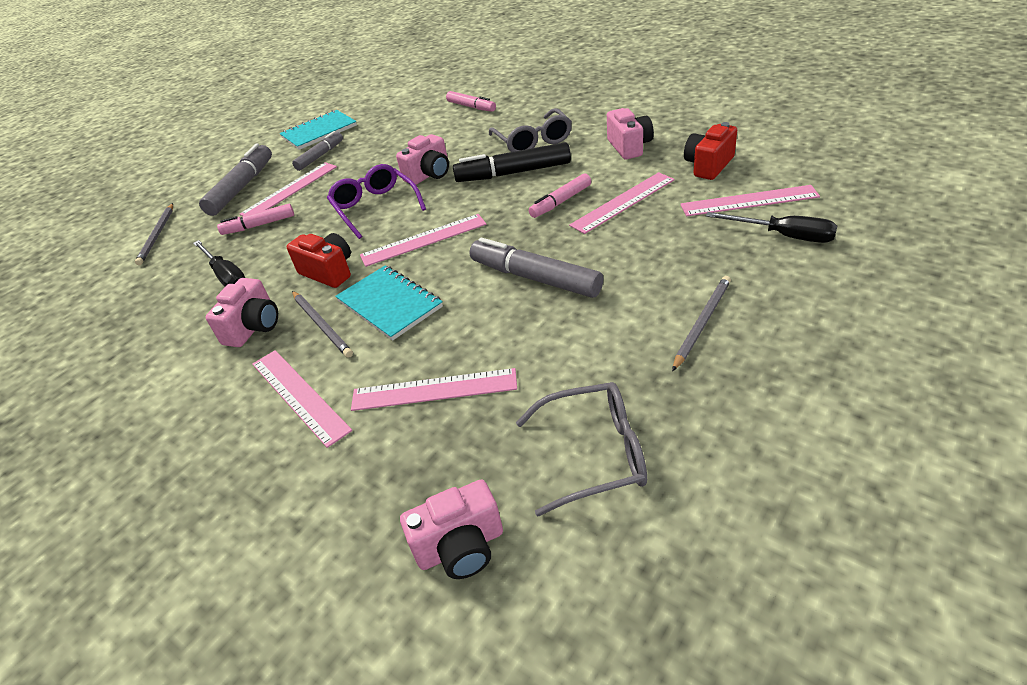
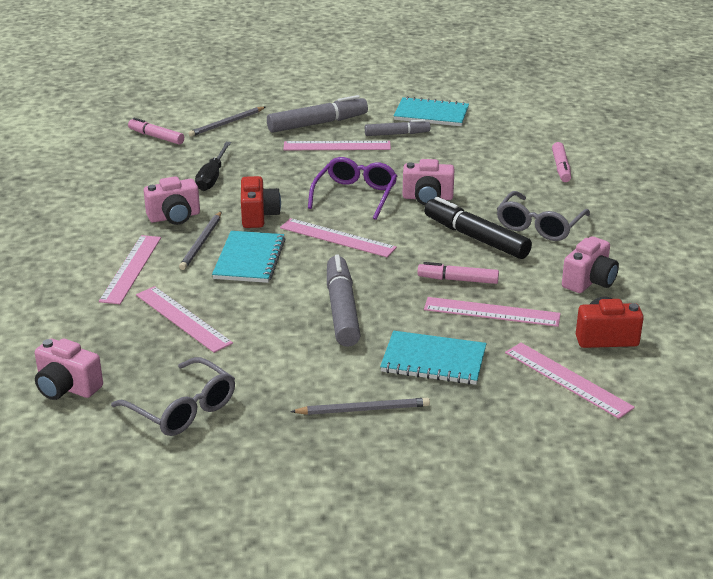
camera: 45 degrees right, 10 degrees down
(259, 225) = (280, 157): pink marker -> pink marker (156, 137)
(663, 256) = (433, 361): none -> turquoise notebook
(783, 236) = (529, 415): black screwdriver -> none

